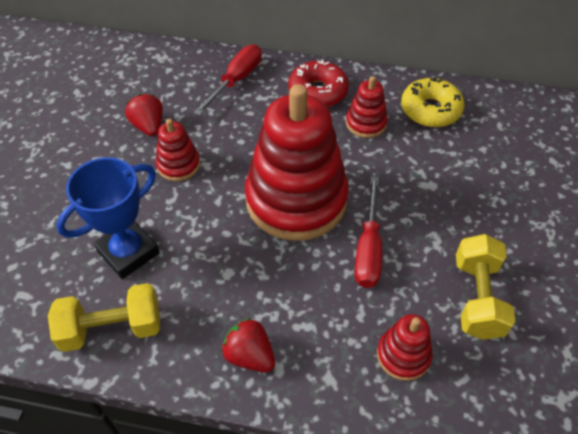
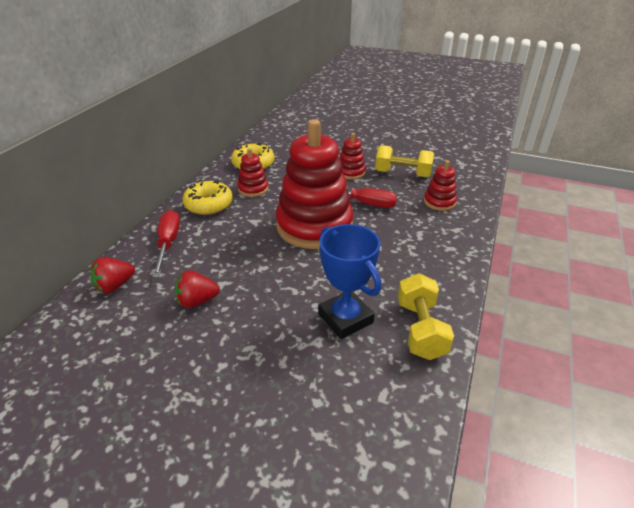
camera: 80 degrees left, 15 degrees down
(178, 165) = (256, 284): red stacking toy -> red stacking toy (351, 172)
(236, 80) = (168, 243): red screwdriver -> red screwdriver turned 45 degrees clockwise
(249, 355) = (442, 259): red strawberry -> red strawberry (115, 286)
(318, 92) = (209, 204): red donut -> yellow donut

